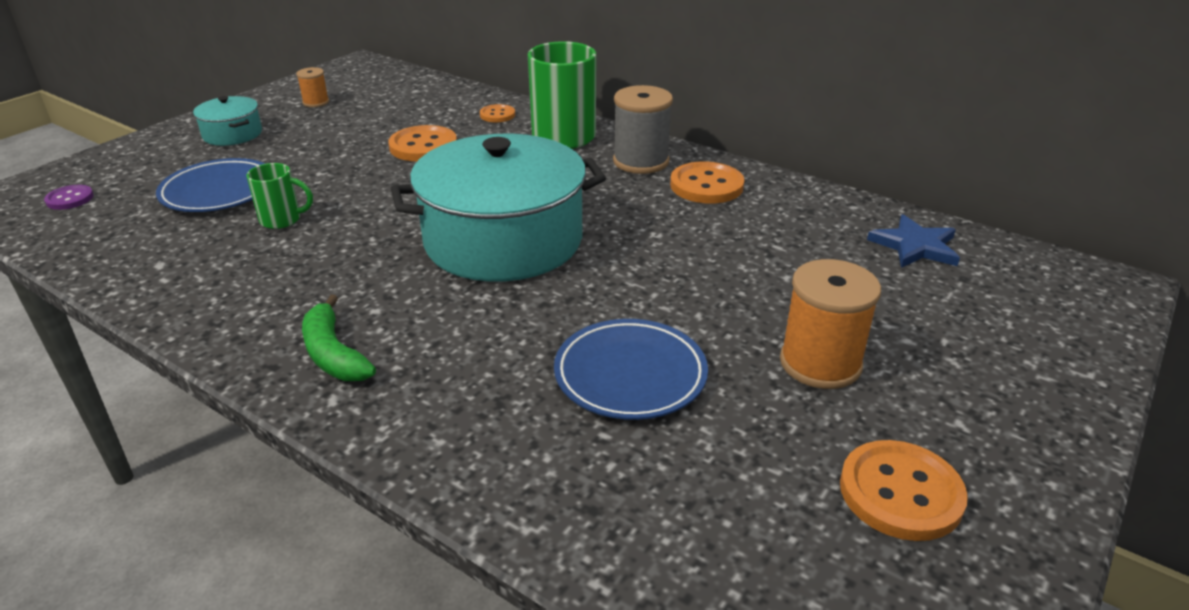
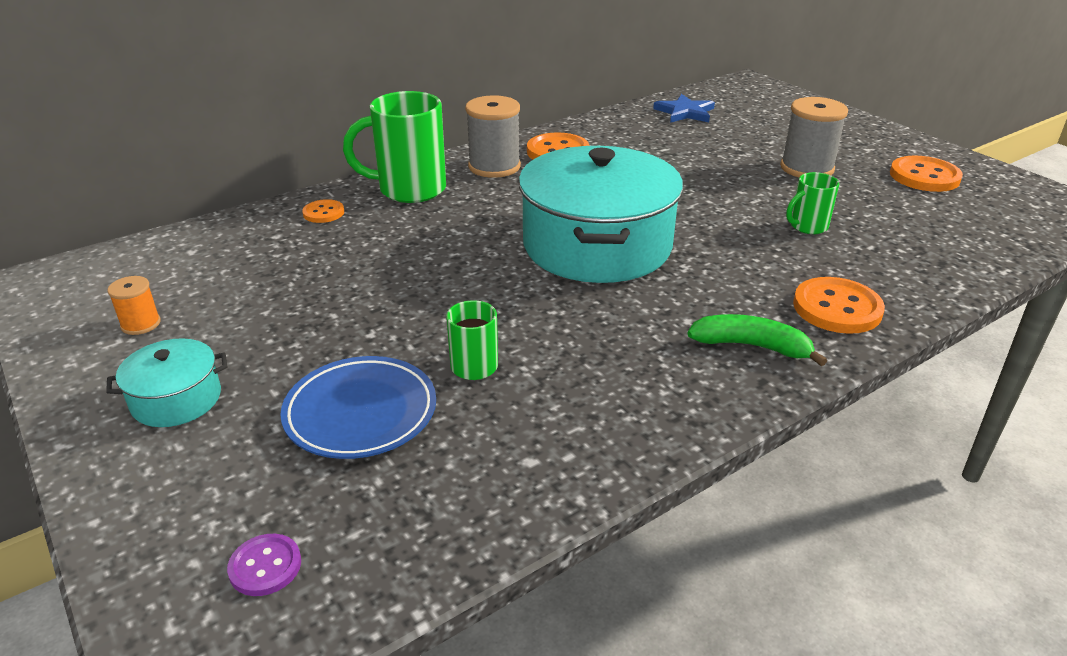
camera: 70 degrees left, 0 degrees up
(334, 354) = (751, 346): green banana -> green banana turned 150 degrees counterclockwise
(423, 146) = (361, 262): orange button -> orange button (837, 308)
(630, 375) = (807, 226): blue plate -> green mug
(820, 363) = (807, 168): orange spool -> grey spool

